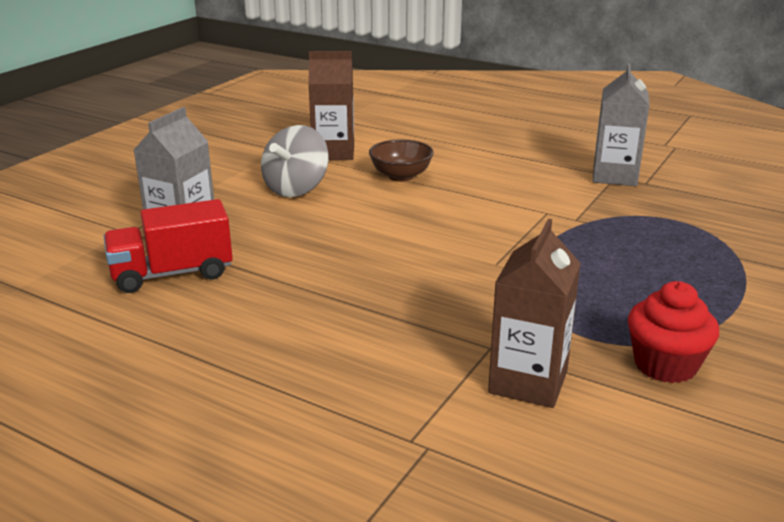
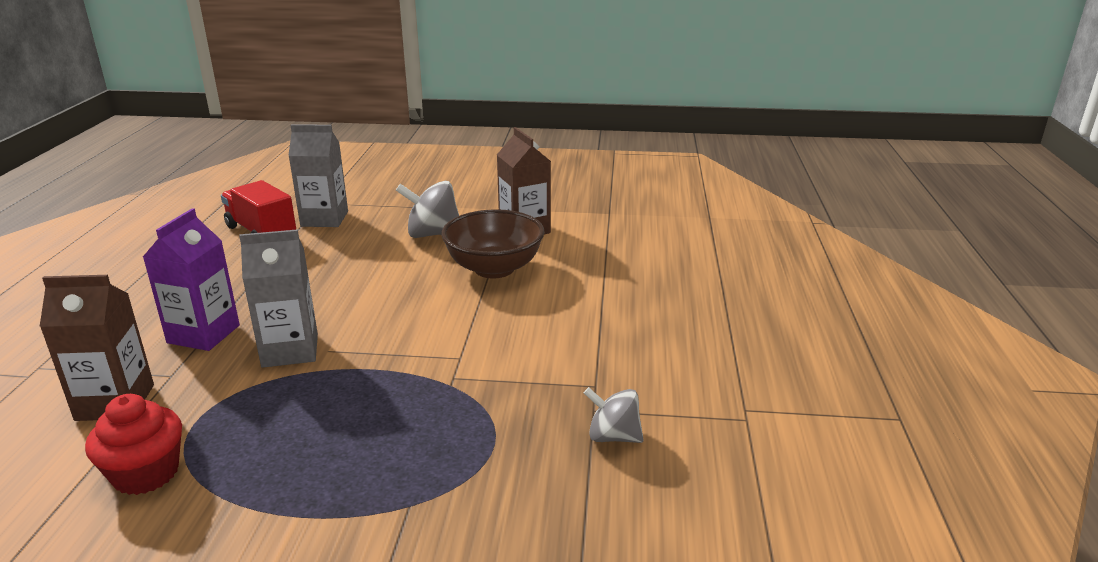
camera: 65 degrees right, 0 degrees up
(401, 176) = (494, 268): brown bowl -> brown bowl, size x1.56
(413, 324) = (203, 334): none -> purple carton
(614, 176) = (596, 385): grey carton -> grey carton (290, 350)
(680, 183) = (613, 436): none -> grey spinning top

